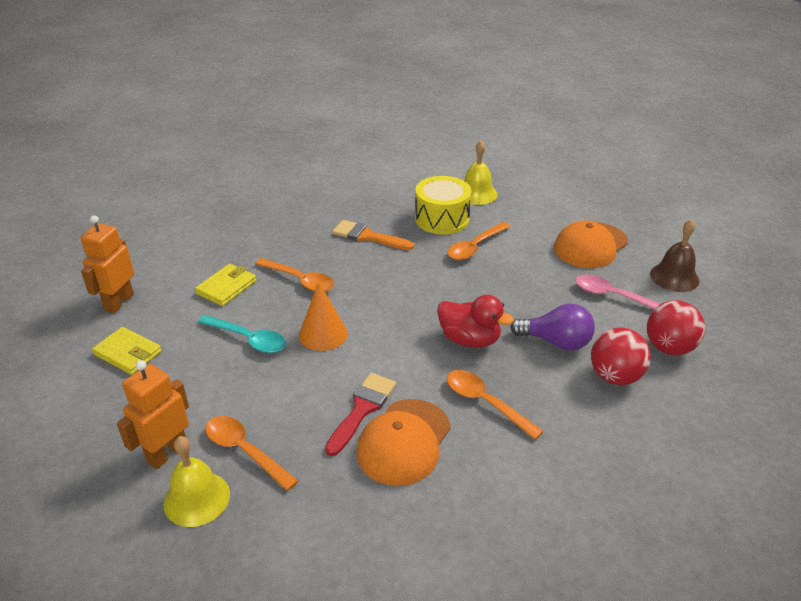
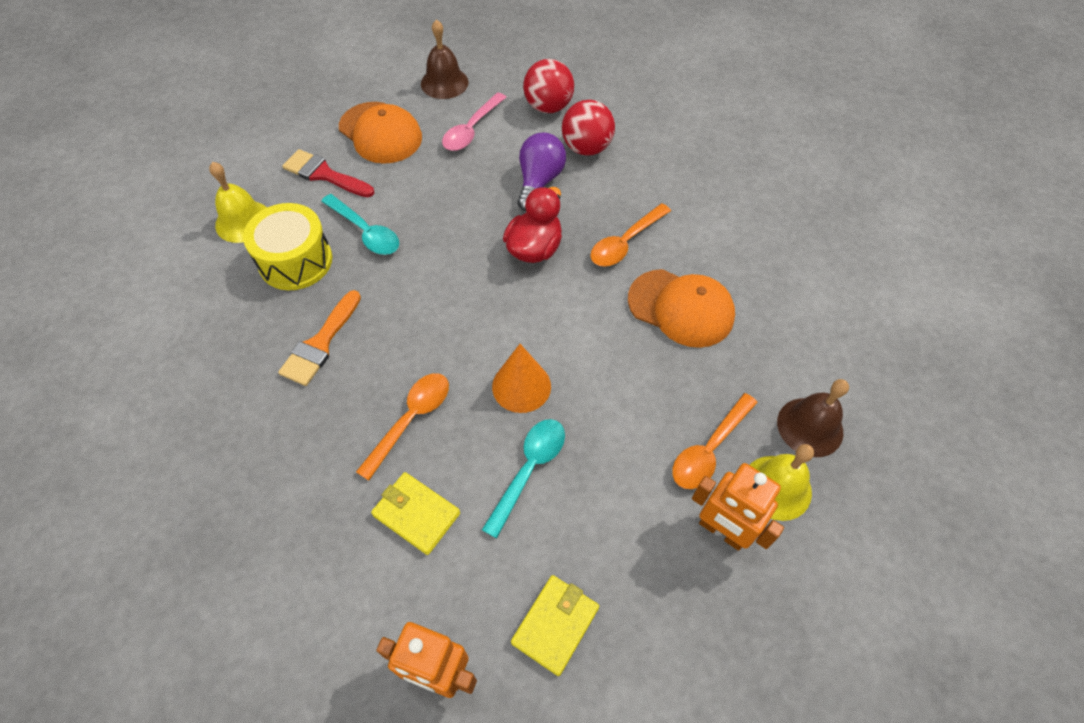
camera: 90 degrees left, 20 degrees up
(254, 536) = (810, 427): none -> brown bell
(362, 409) = (641, 343): red brush -> red brush (324, 174)
(475, 247) = (365, 231): orange spoon -> turquoise spoon

